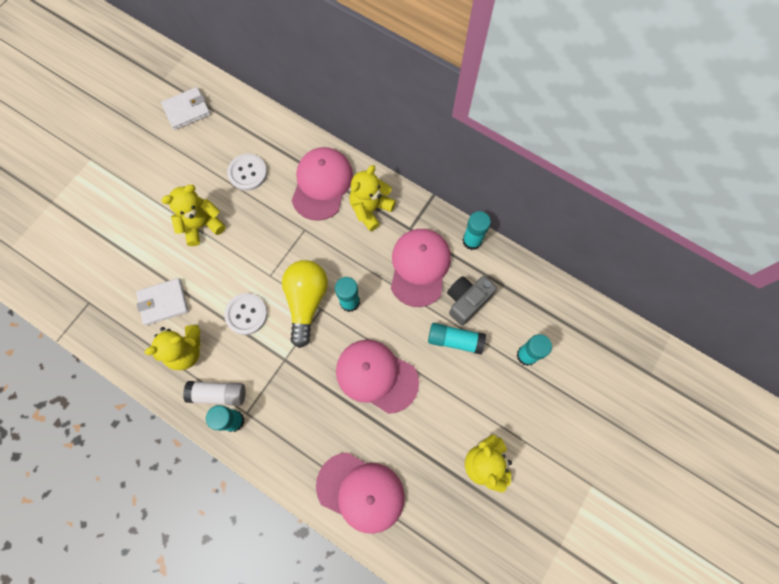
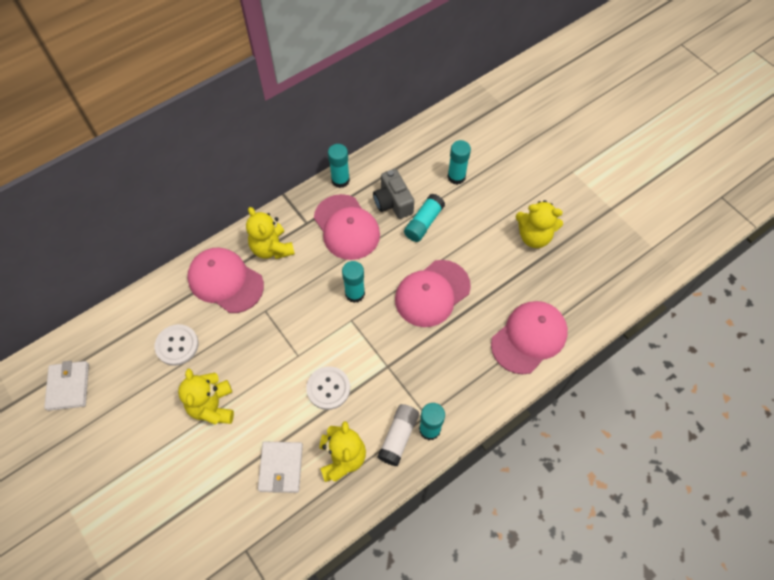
camera: 70 degrees left, 10 degrees down
(306, 302) = (339, 330): yellow light bulb -> none
(419, 267) = (346, 227): pink cap -> pink cap turned 150 degrees counterclockwise

